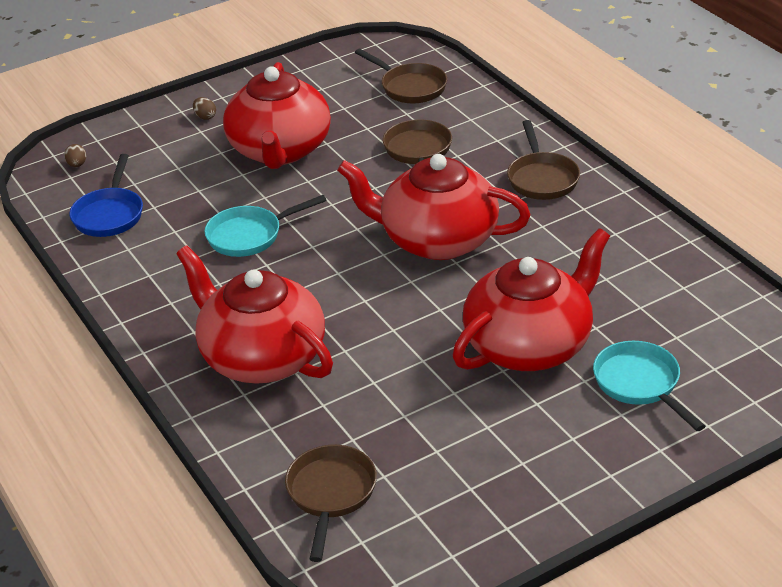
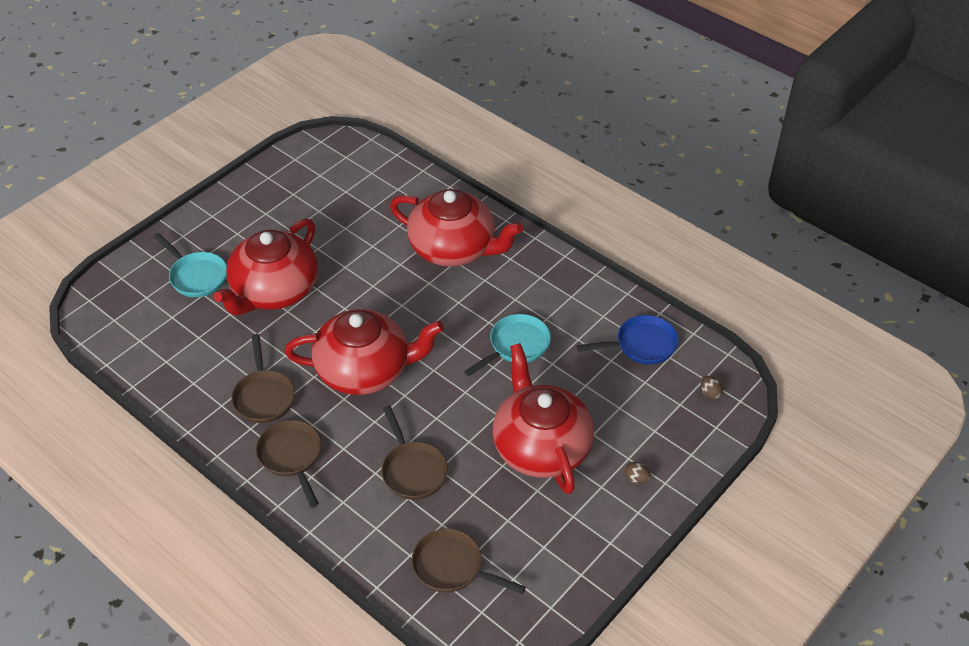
camera: 160 degrees right, 10 degrees up
(109, 214) = (641, 345): blue pan -> blue pan turned 90 degrees clockwise
(331, 494) = (372, 176): brown pan -> brown pan (264, 396)

